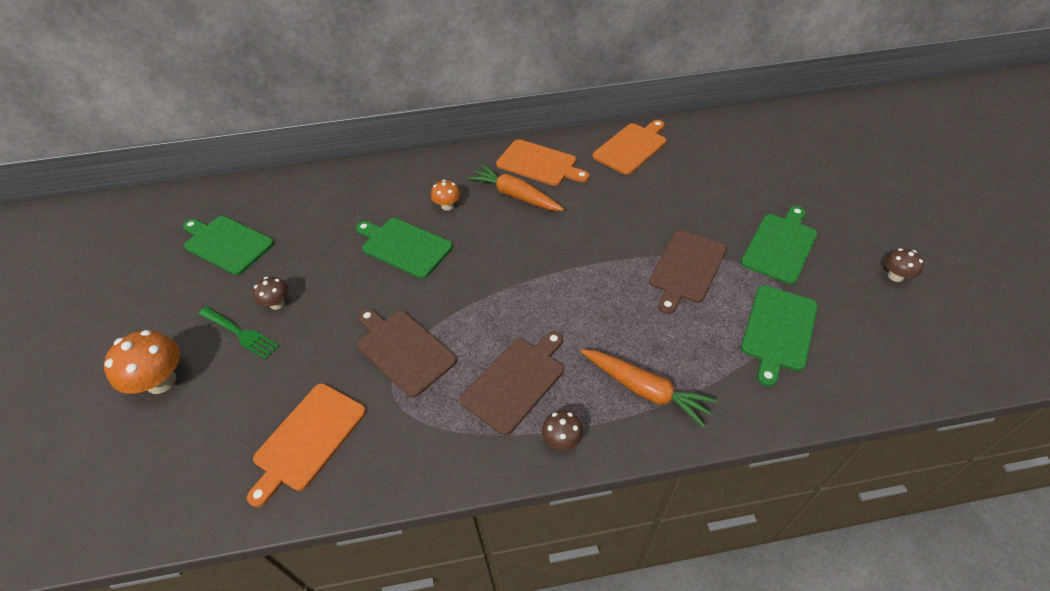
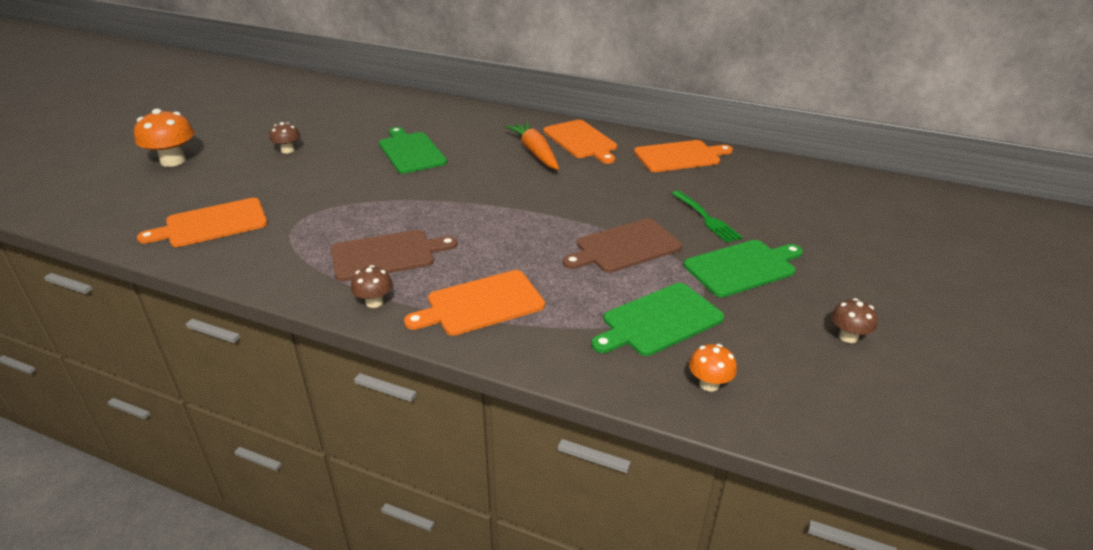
camera: 30 degrees right, 15 degrees down
(226, 244) = (299, 110): green cutting board -> none
(240, 333) = (246, 156): green fork -> green fork (706, 218)
(403, 350) = (333, 205): brown cutting board -> none
(447, 206) = (473, 141): orange mushroom -> orange mushroom (709, 384)
(645, 390) = (481, 304): orange carrot -> orange cutting board

